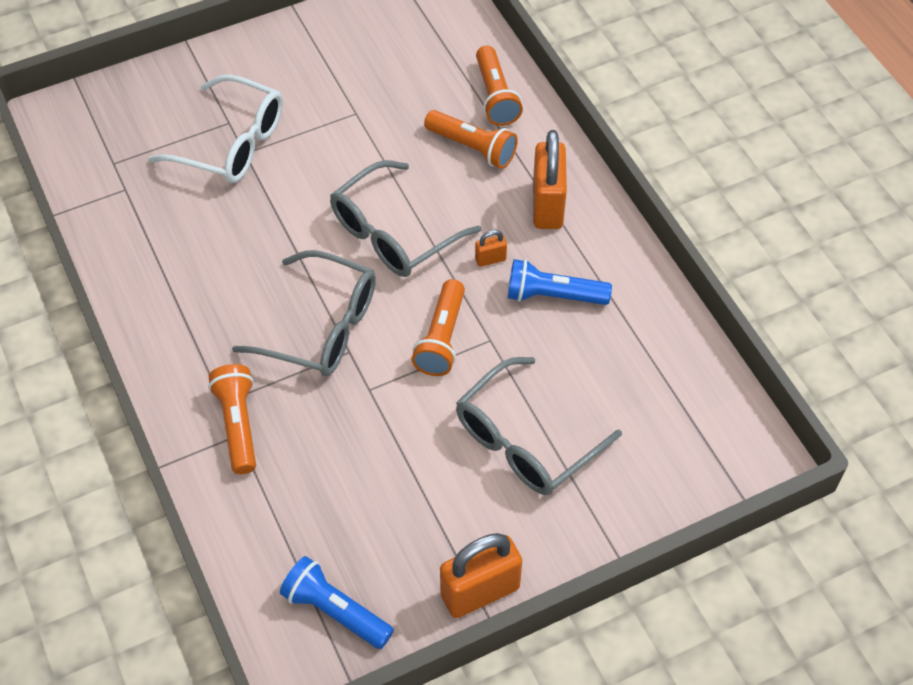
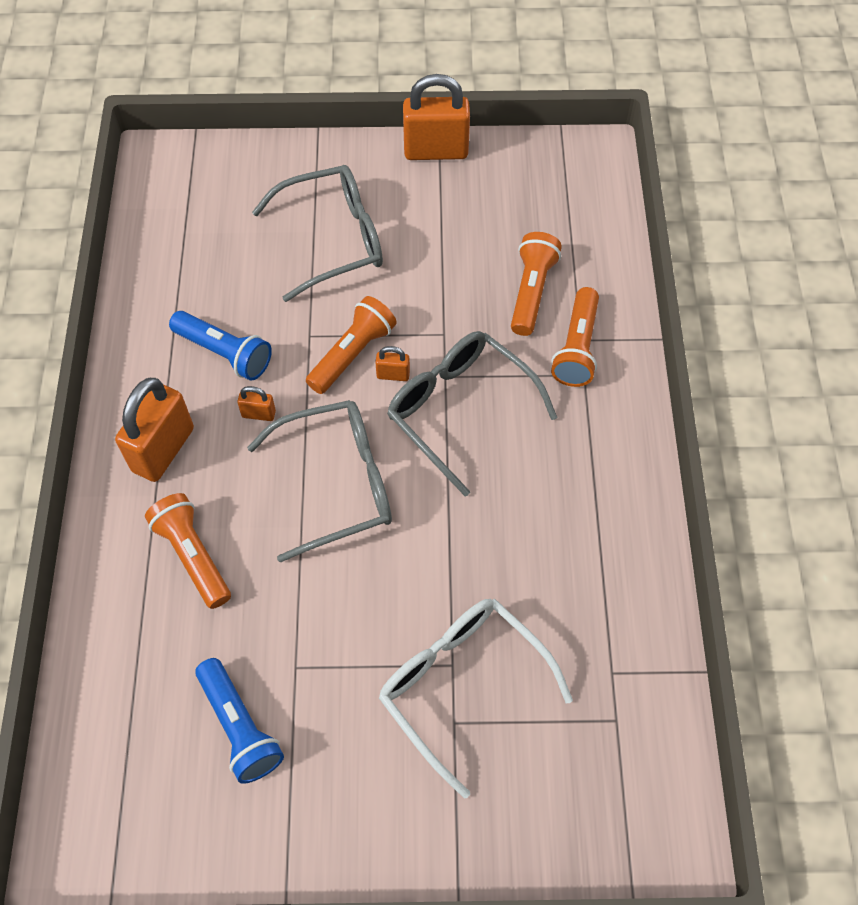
camera: 155 degrees left, 5 degrees up
(335, 610) = (552, 178): blue flashlight -> blue flashlight (239, 727)
(395, 334) = (393, 375): none -> orange padlock
(495, 96) = (122, 617): orange flashlight -> orange flashlight (531, 292)

